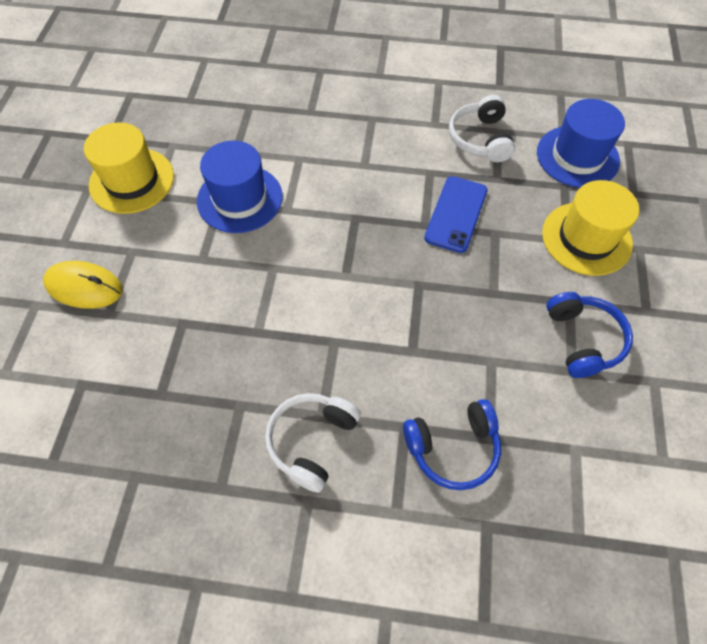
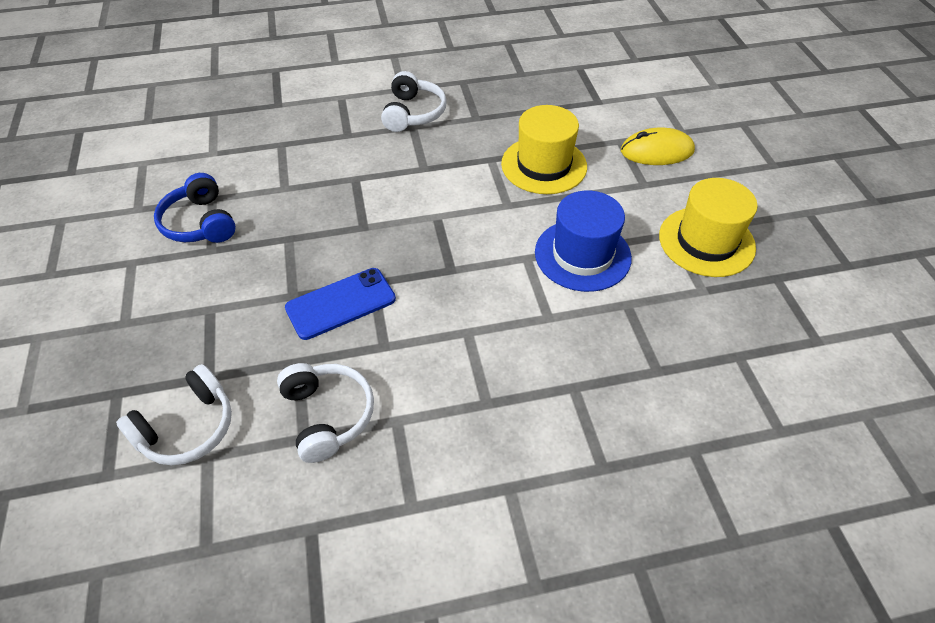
camera: 160 degrees right, 10 degrees down
(453, 448) = (308, 133): blue headphones -> none
(456, 214) = (341, 303): blue phone -> blue phone turned 60 degrees clockwise
(577, 156) = (187, 428): blue hat -> white headphones
(586, 238) = (186, 317): yellow hat -> yellow hat (544, 165)

